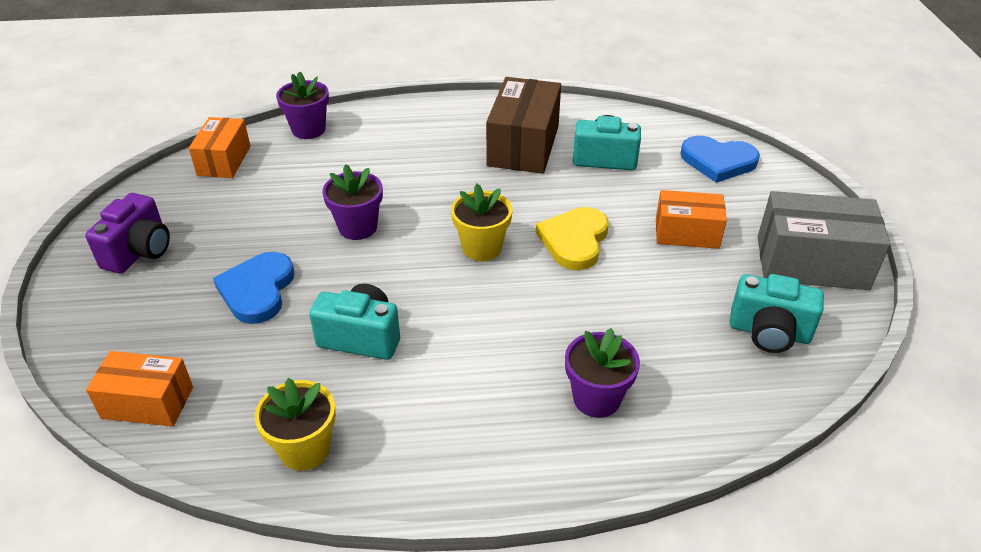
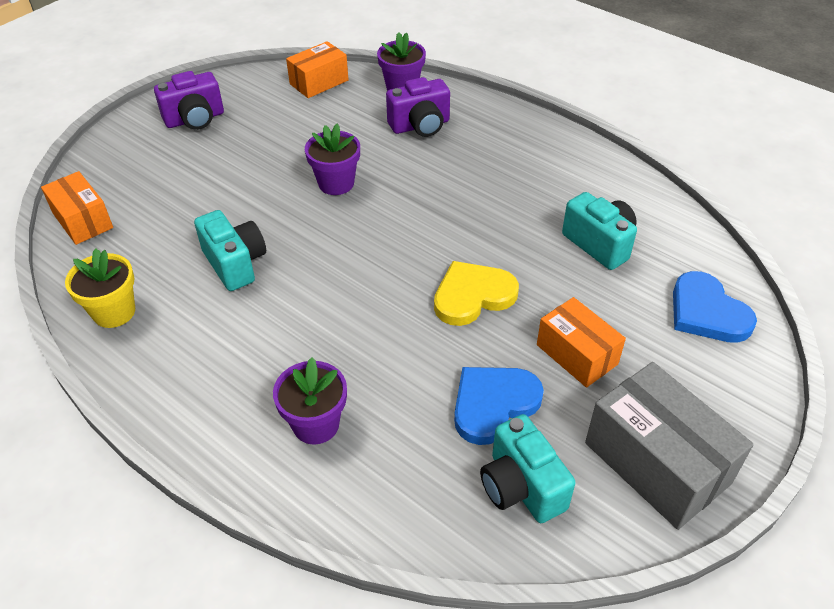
camera: 45 degrees right, 5 degrees up
(257, 290) = (222, 188): blue heart -> blue heart (493, 404)
(365, 149) = (420, 126): none -> purple camera
(482, 248) = (396, 254): yellow flower pot -> none
(523, 146) = (544, 192): brown box -> none

